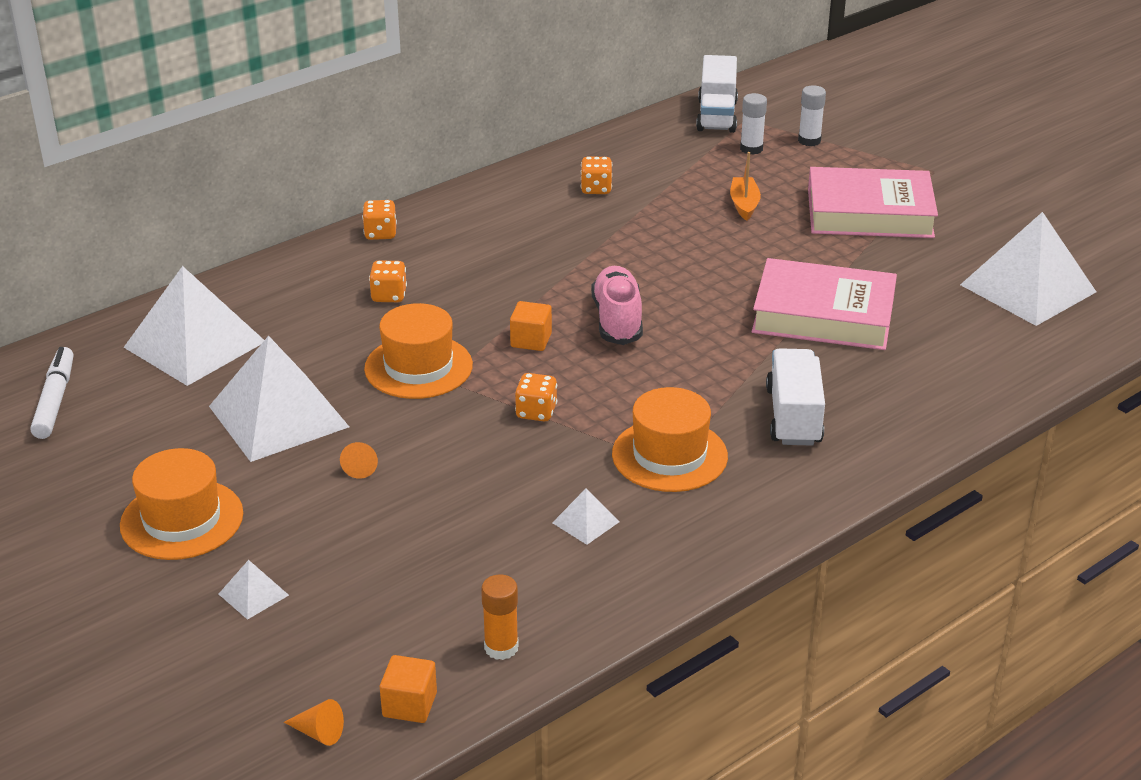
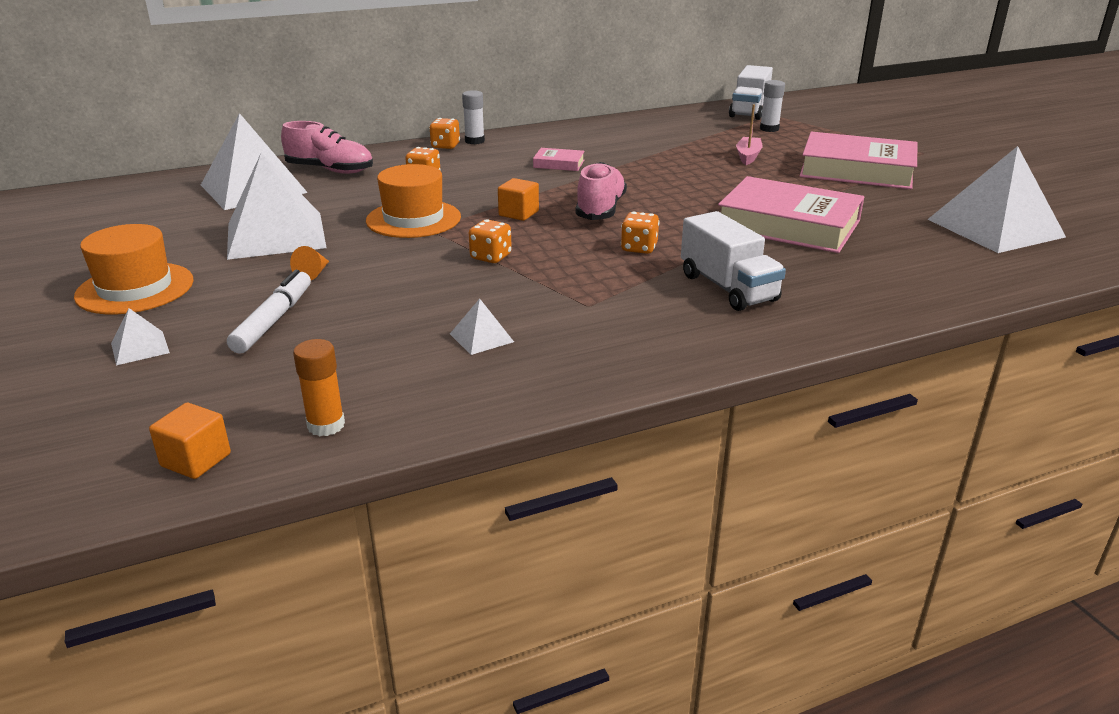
camera: 15 degrees right, 5 degrees down
(55, 400) = (120, 207): white marker -> white marker (274, 320)
(266, 298) = (330, 170): none -> pink shoe
(319, 733) = (87, 469): orange cone -> none
(534, 248) = (559, 164): none -> pink book
(596, 189) = (630, 138): orange dice -> orange dice (639, 248)
(669, 455) = (593, 300): orange hat -> none
(744, 204) = (748, 156): orange boat -> pink boat
(793, 416) = (728, 288): white truck -> white truck turned 135 degrees clockwise
(809, 141) = (820, 128): white glue stick -> white glue stick (474, 141)

